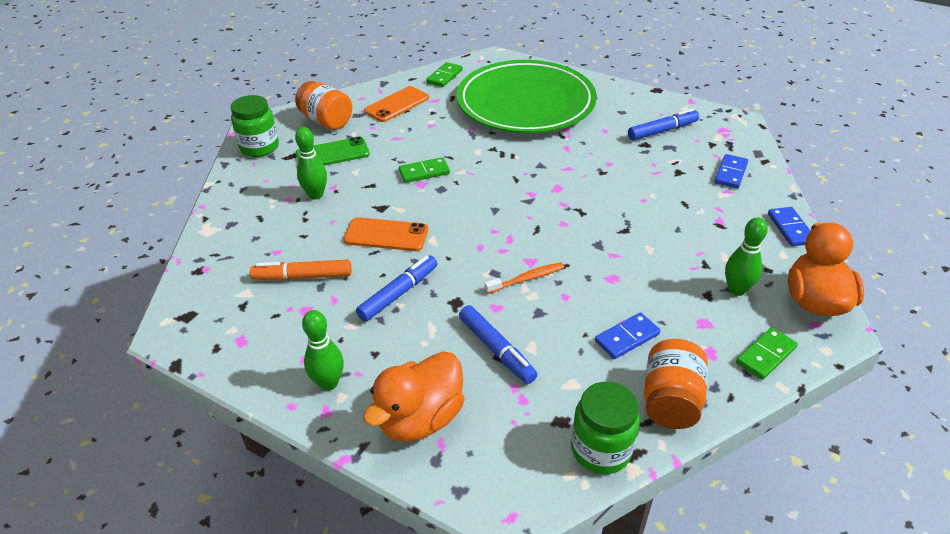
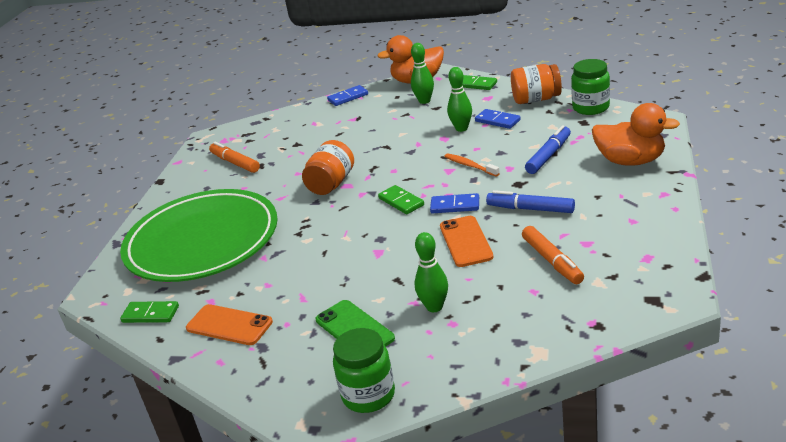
camera: 105 degrees left, 10 degrees down
(326, 121) = (286, 366): orange jar -> orange jar (331, 184)
(328, 383) = (641, 202): green bowling pin -> green bowling pin (461, 128)
(424, 172) = (358, 257): green domino -> green domino (401, 202)
(662, 131) = (235, 163): blue marker -> orange marker
(731, 173) = (289, 126): blue domino -> blue domino (455, 206)

